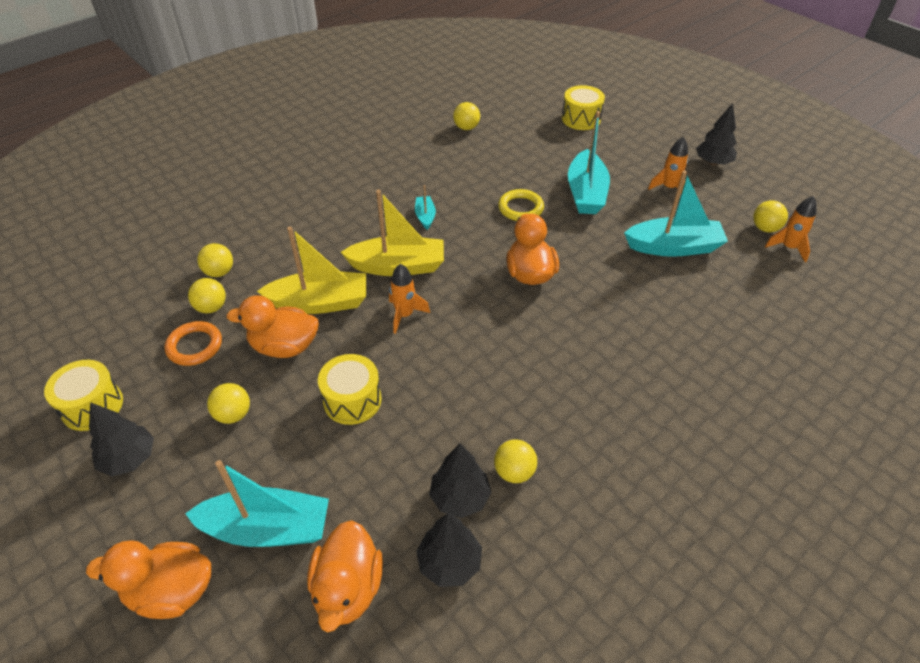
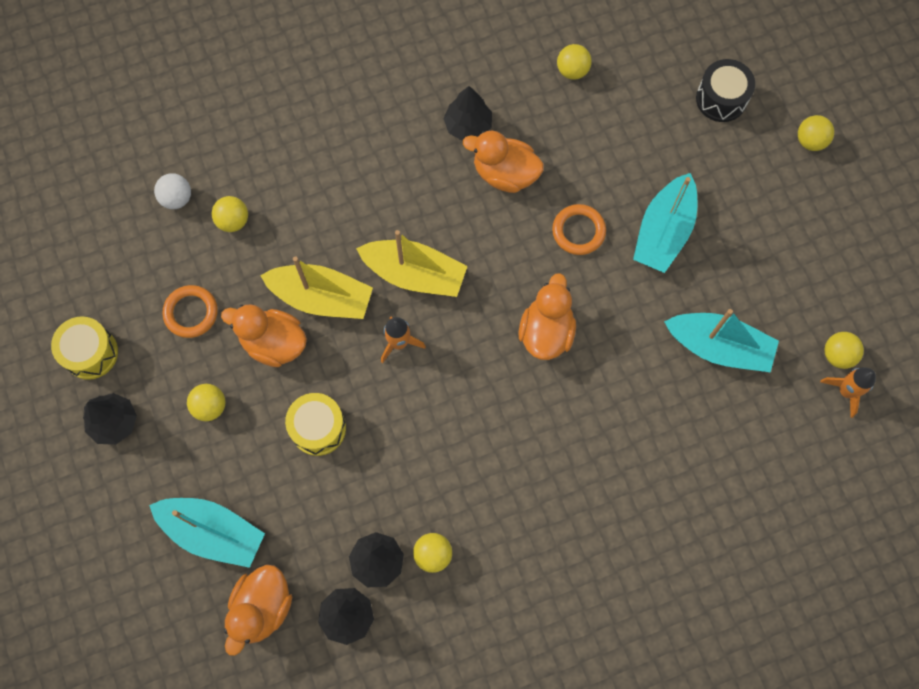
camera: 20 degrees right, 25 degrees up
(161, 270) = (177, 198): none -> white ball
(171, 591) = (129, 560): orange duck -> orange duck (505, 173)
(211, 307) = (216, 268): yellow ball -> yellow ball (810, 141)
(425, 216) = (468, 209): turquoise boat -> none
(520, 208) = (578, 231): yellow ring -> orange ring
(581, 119) = (721, 99): yellow drum -> black drum
(668, 188) = (764, 255): orange rocket -> none
(713, 162) = (842, 231): black tree -> black tree (468, 126)

